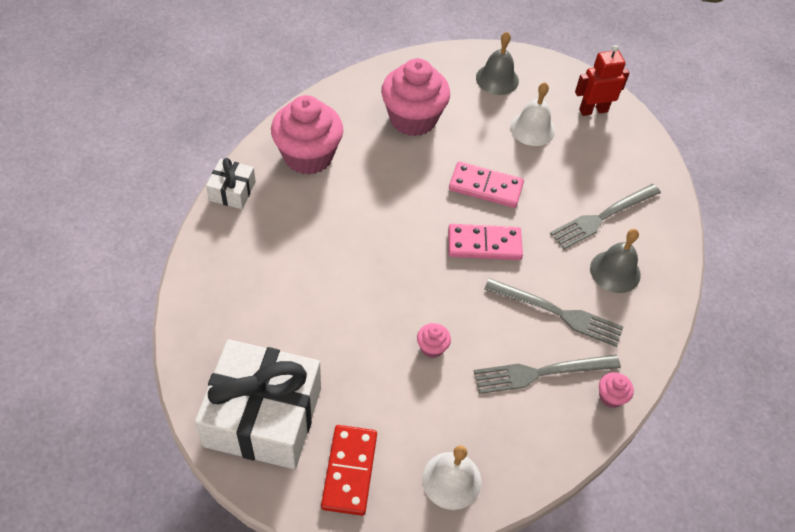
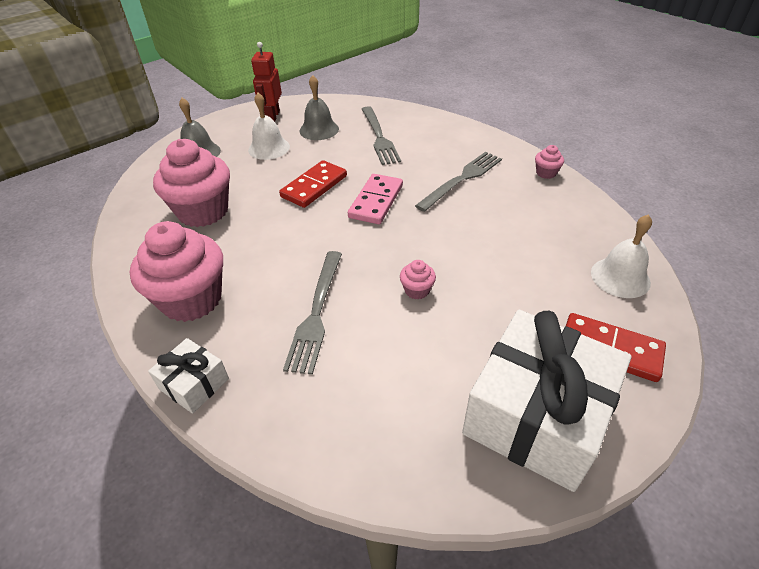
camera: 65 degrees left, 10 degrees down
(432, 347) = (477, 258): pink cupcake -> pink cupcake (417, 290)
(485, 187) = (314, 186): pink domino -> red domino
(541, 373) = (518, 201): grey fork -> grey fork (316, 313)
(615, 271) = (432, 144): grey bell -> grey bell (319, 130)

